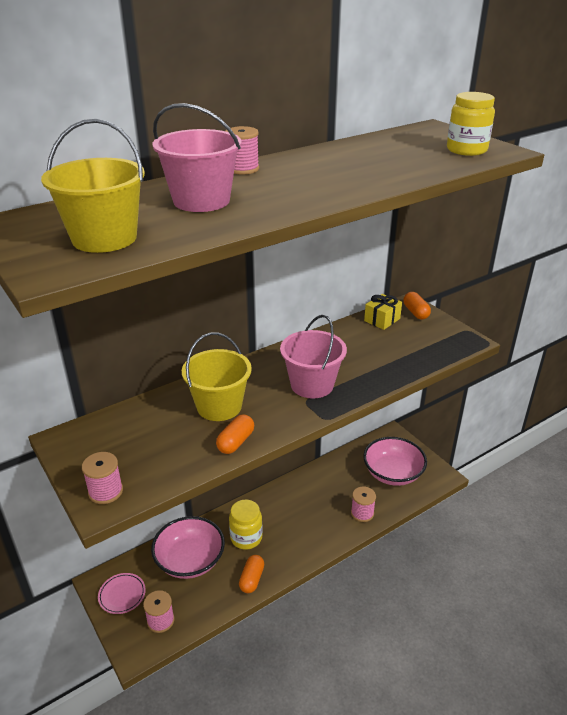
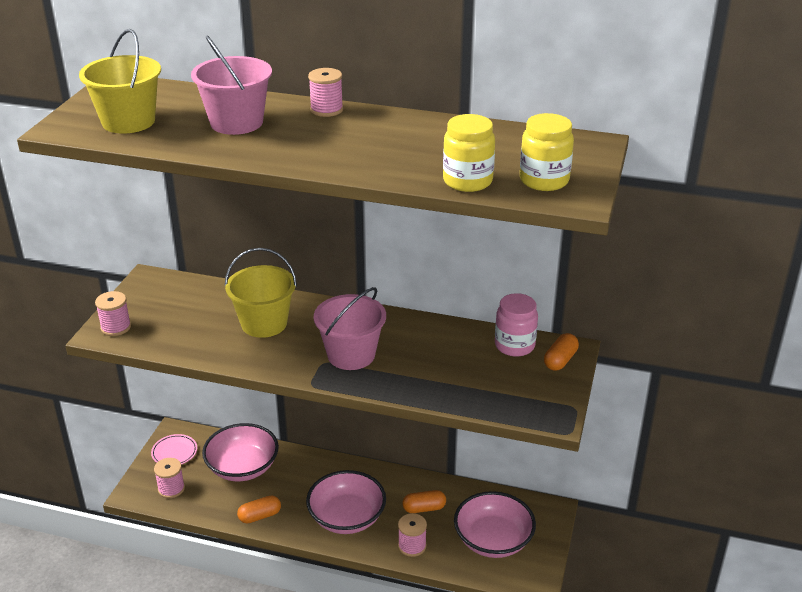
camera: 50 degrees right, 0 degrees up
(236, 442) = (229, 354): orange capsule -> orange capsule (424, 508)
(246, 538) = (300, 485): yellow jar -> yellow jar (467, 181)
(304, 530) = (347, 517): none -> pink bowl
(382, 320) = (514, 345): yellow gift -> pink jar

